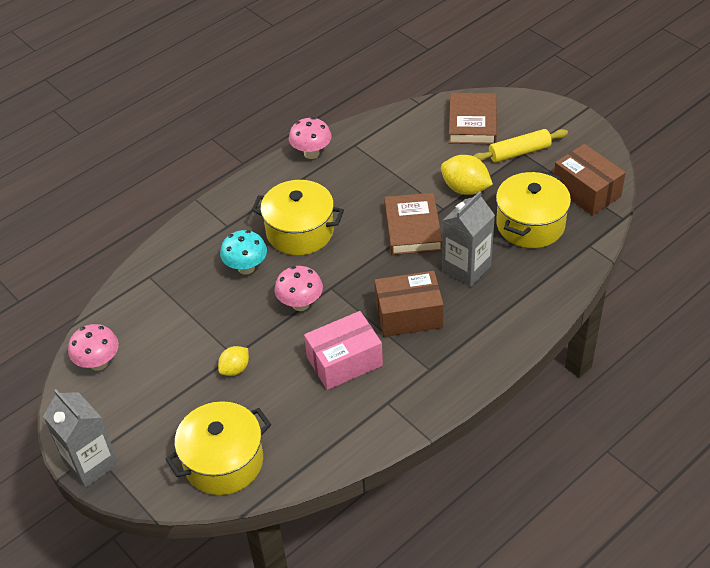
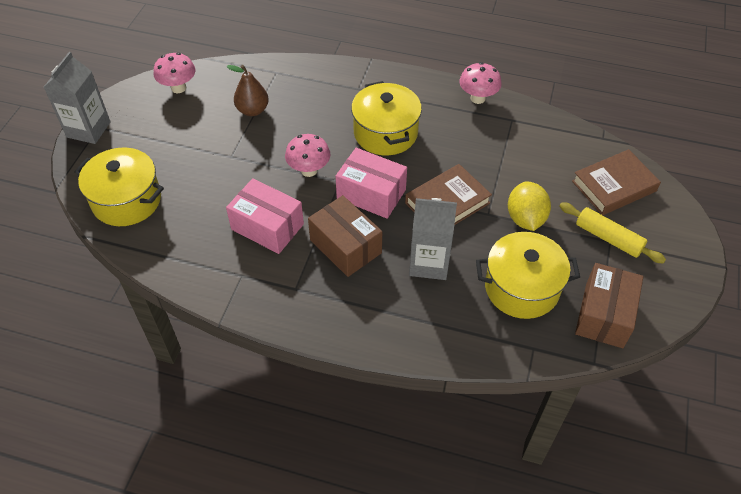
camera: 55 degrees right, 5 degrees up
(186, 315) = (253, 110): none -> brown pear
(235, 369) = (218, 163): yellow lemon -> none
(246, 268) = (323, 120): turquoise mushroom -> none
(363, 272) = (371, 194): none -> pink box

